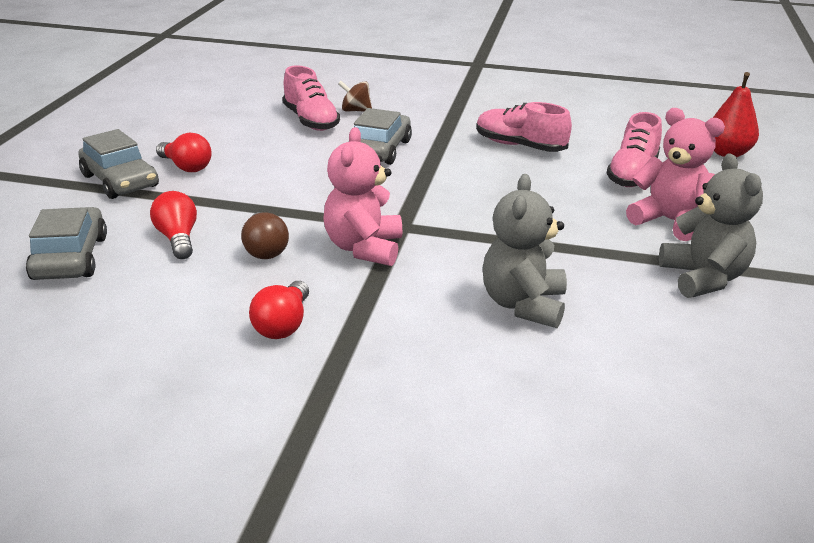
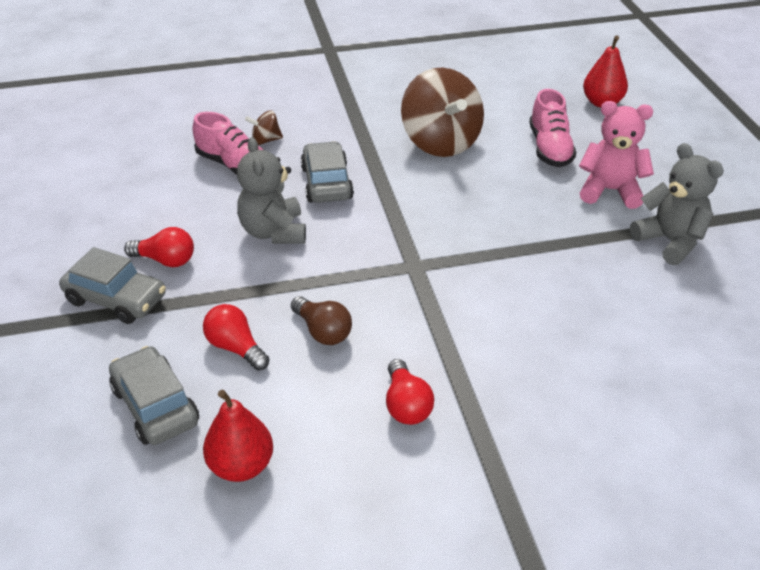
camera: 25 degrees left, 10 degrees up
(91, 321) = (241, 466): none -> red pear
(364, 248) = (404, 300): pink teddy bear -> none
(519, 146) = (440, 142): pink shoe -> brown spinning top
(523, 305) = (568, 314): grey teddy bear -> grey teddy bear (274, 232)

